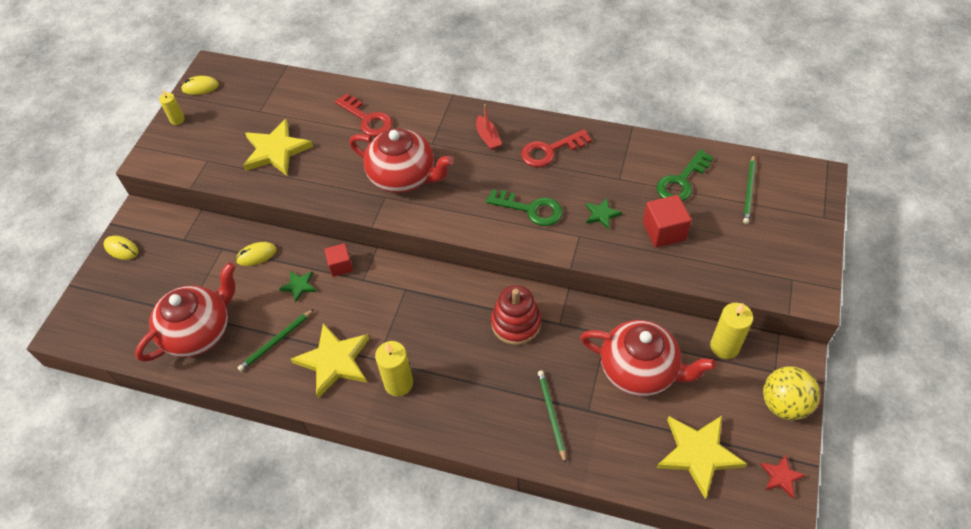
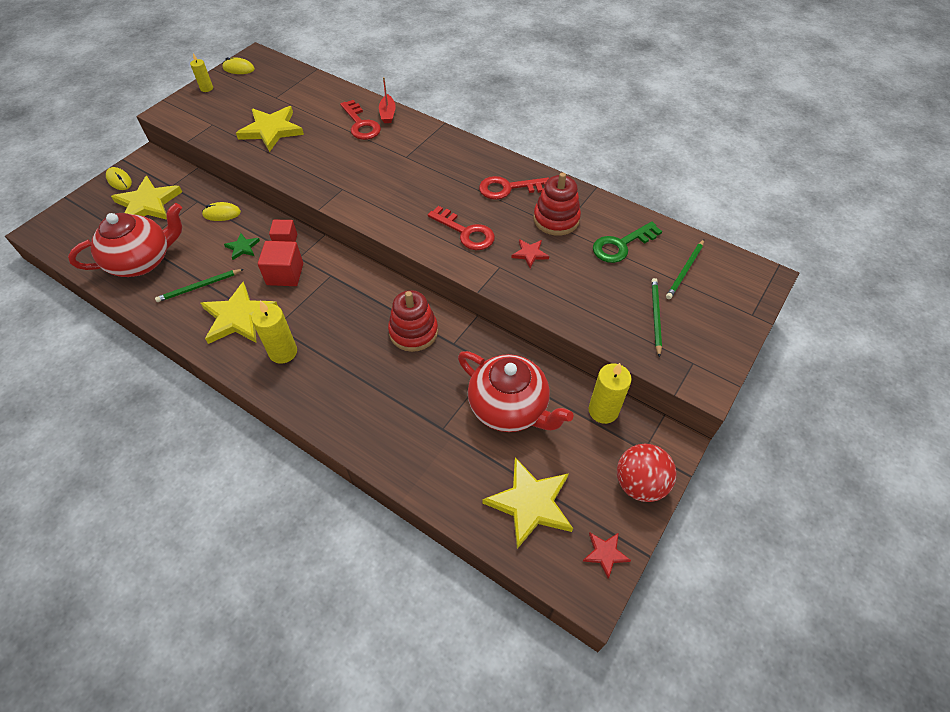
camera: 15 degrees right, 0 degrees up
(169, 267) = (148, 204): none -> yellow star
(403, 177) = (367, 177): red teapot -> none
(488, 137) = (458, 164): red boat -> red boat (388, 114)
(530, 209) = (466, 232): green key -> red key
(551, 414) = (406, 422): green pencil -> green pencil (655, 316)
(601, 214) = (530, 254): green star -> red star
(610, 171) = (556, 219): none -> red stacking toy
(664, 231) = (583, 284): red cube -> red cube (285, 274)
(784, 404) = (639, 484): yellow ball -> red ball

